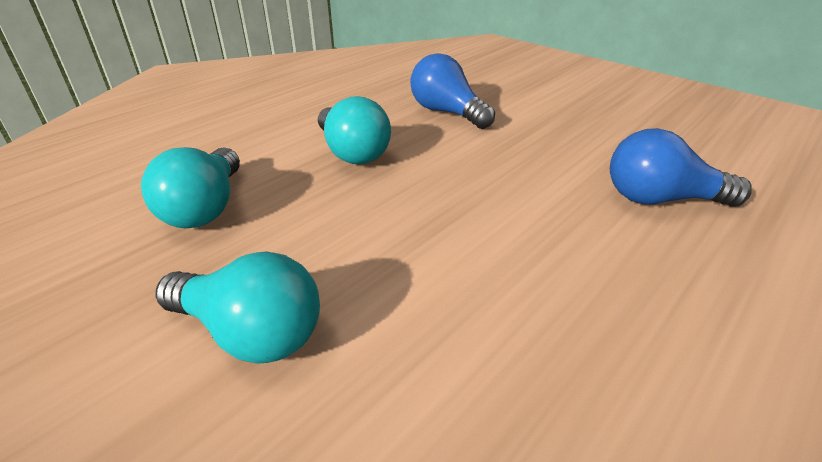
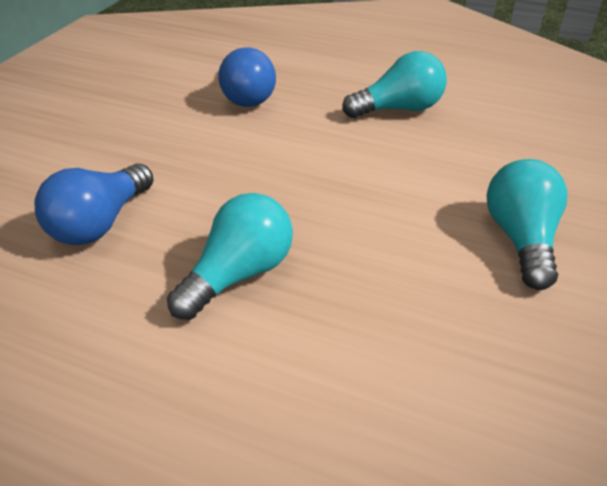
camera: 110 degrees left, 5 degrees up
(205, 208) = (419, 350): turquoise light bulb -> turquoise light bulb (399, 109)

